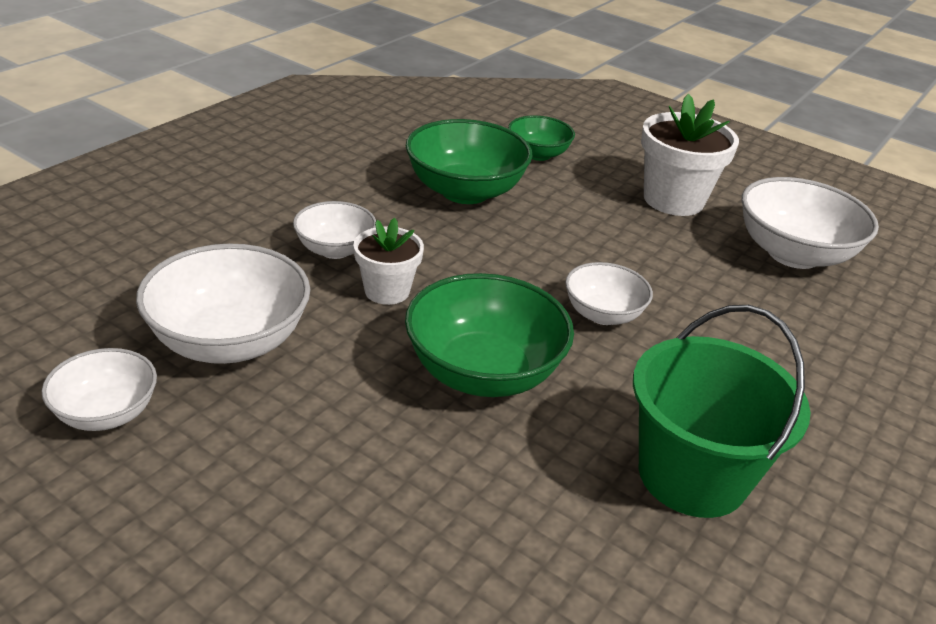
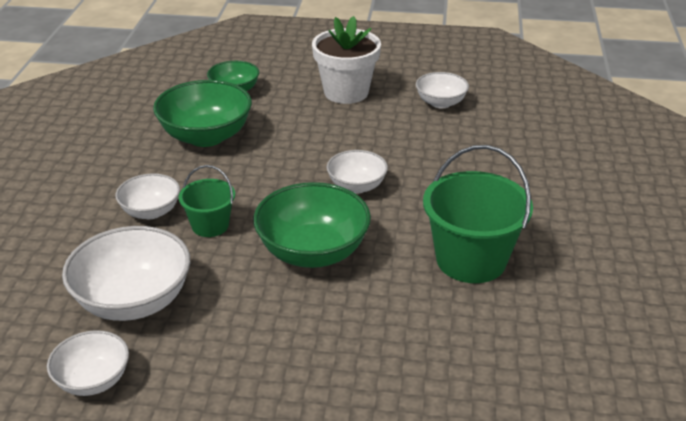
camera: 25 degrees left, 0 degrees up
(387, 291) = (210, 225): white flower pot -> green bucket
(793, 254) = (440, 103): white bowl -> white bowl, size x0.58

